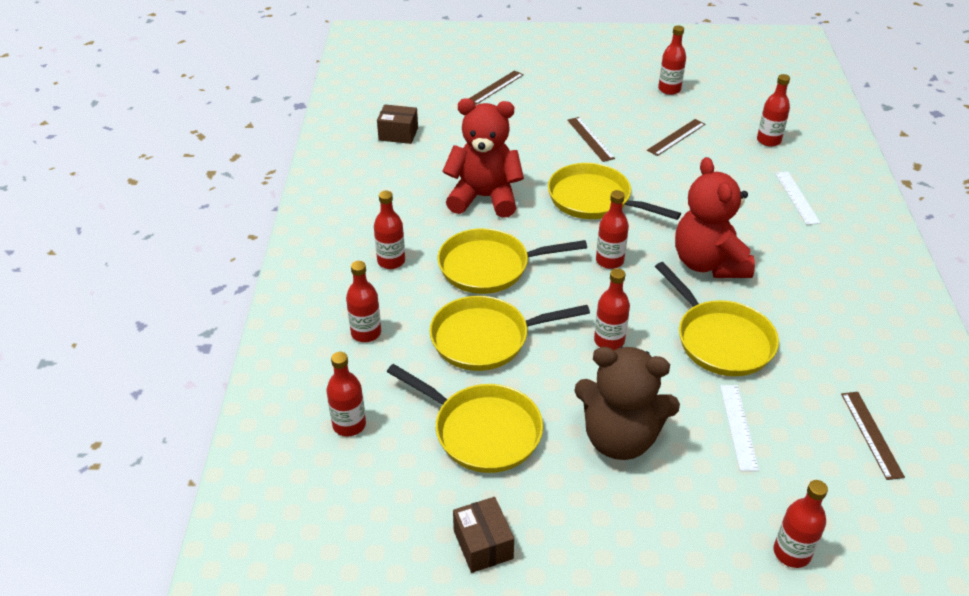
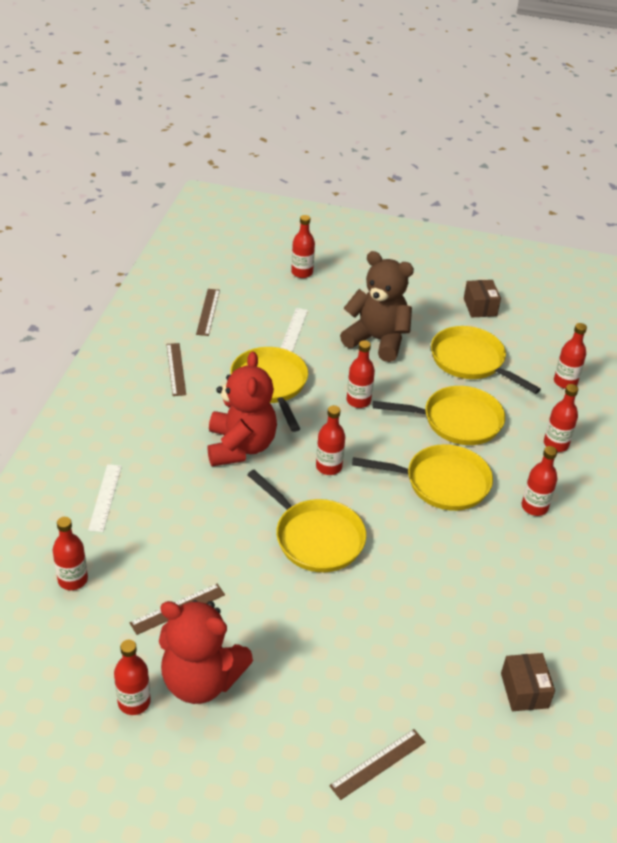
camera: 170 degrees left, 0 degrees up
(398, 134) = (524, 690): brown box -> brown box turned 60 degrees clockwise
(484, 198) = (432, 564): red teddy bear -> red teddy bear (201, 680)
(590, 139) = (283, 628): brown ruler -> brown ruler (176, 369)

